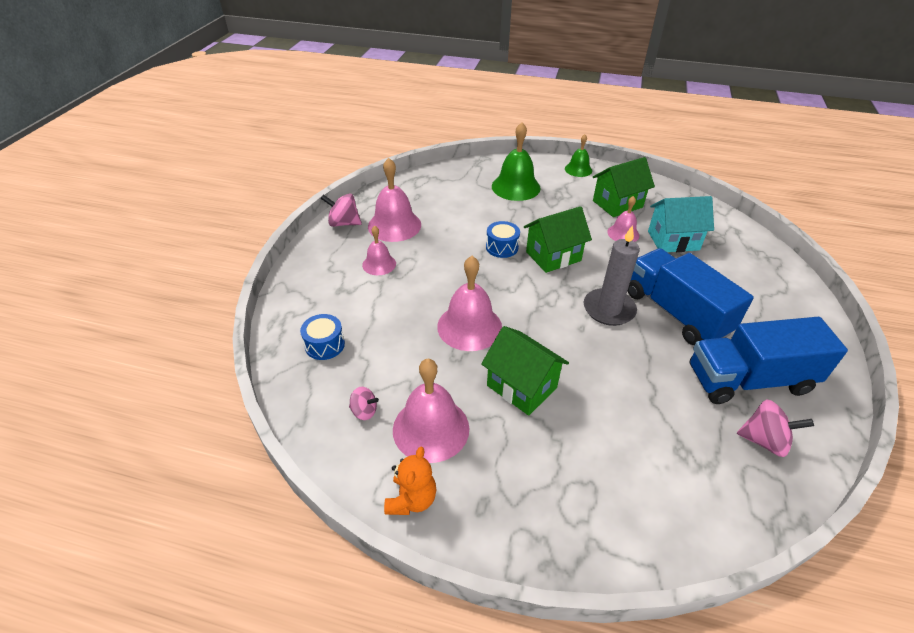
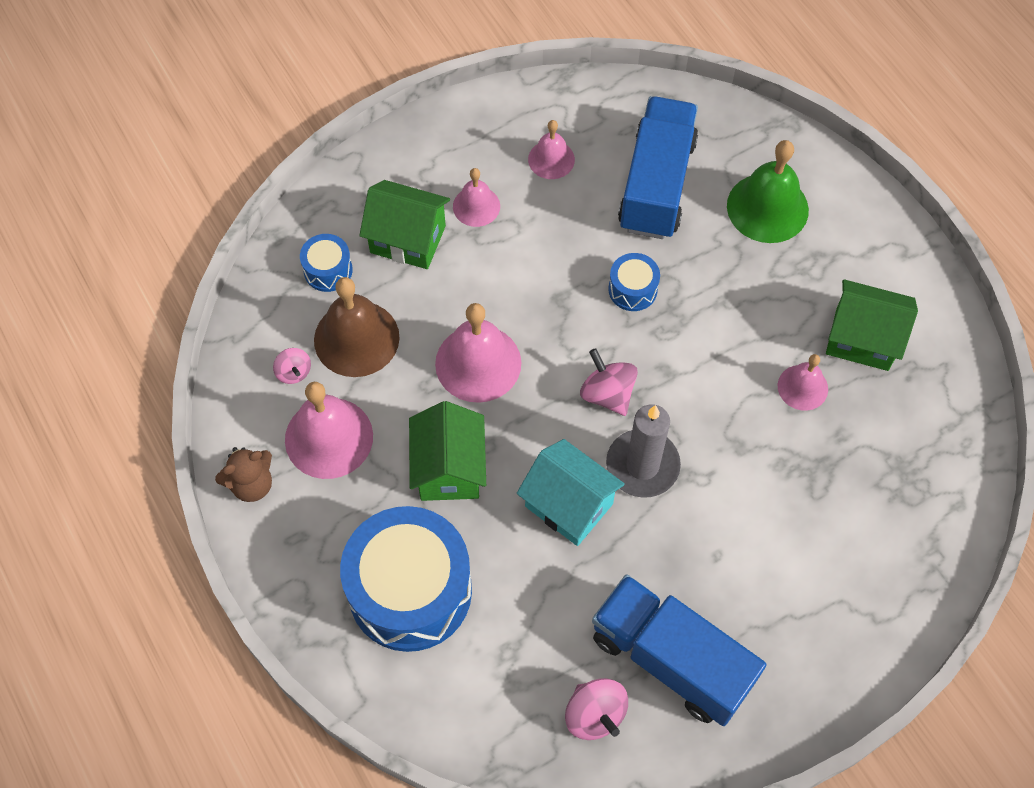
camera: 45 degrees right, 20 degrees up
(343, 223) = (500, 112): pink spinning top -> pink spinning top (607, 394)
(384, 365) = (356, 338): none -> brown bell
(394, 225) = (551, 159): pink bell -> pink bell, size x0.58
(411, 499) = (251, 484): orange teddy bear -> brown teddy bear
(553, 256) = (674, 349): green house -> green house (408, 239)
(578, 169) = (893, 241): green bell -> none
(588, 470) = (410, 591): none -> blue drum
(673, 240) = (850, 448): turquoise house -> turquoise house (569, 505)
(675, 313) = (708, 532): blue truck -> blue truck (656, 184)

